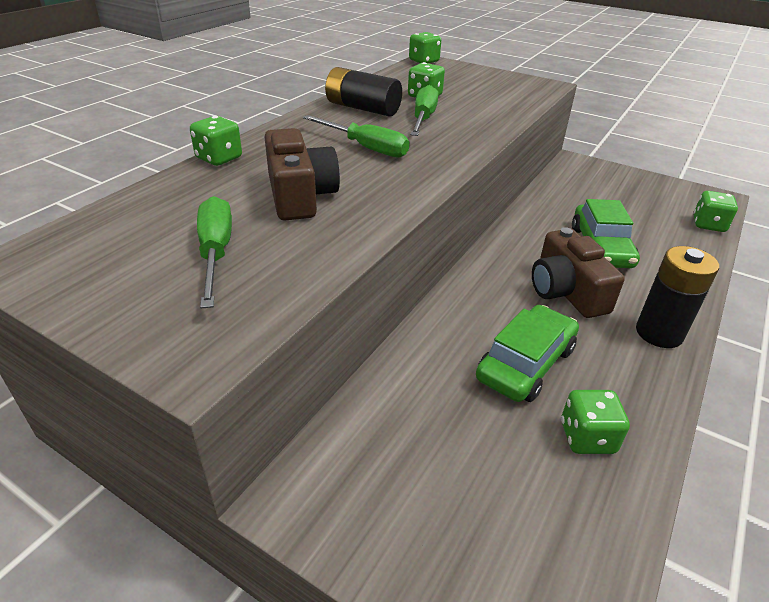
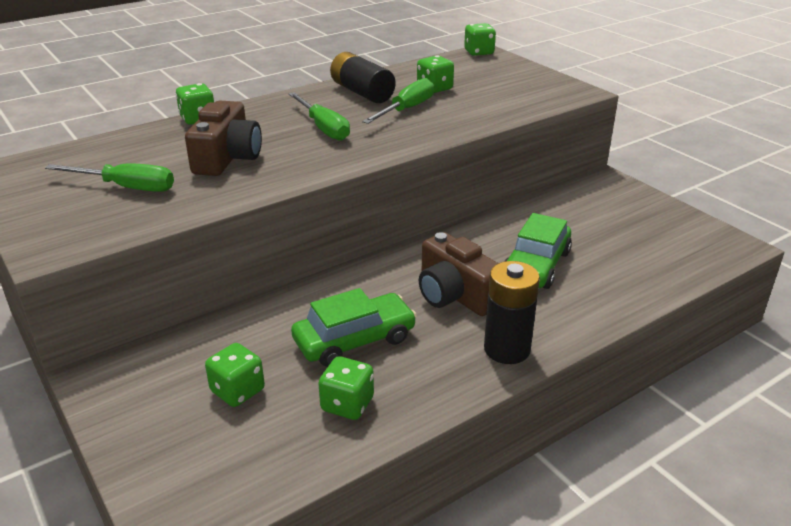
camera: 25 degrees right, 5 degrees down
(216, 252) = (126, 187): green screwdriver -> green screwdriver turned 90 degrees clockwise
(566, 291) = (455, 295): brown camera -> brown camera turned 45 degrees counterclockwise
(708, 225) = (688, 269): green dice -> green dice (237, 391)

